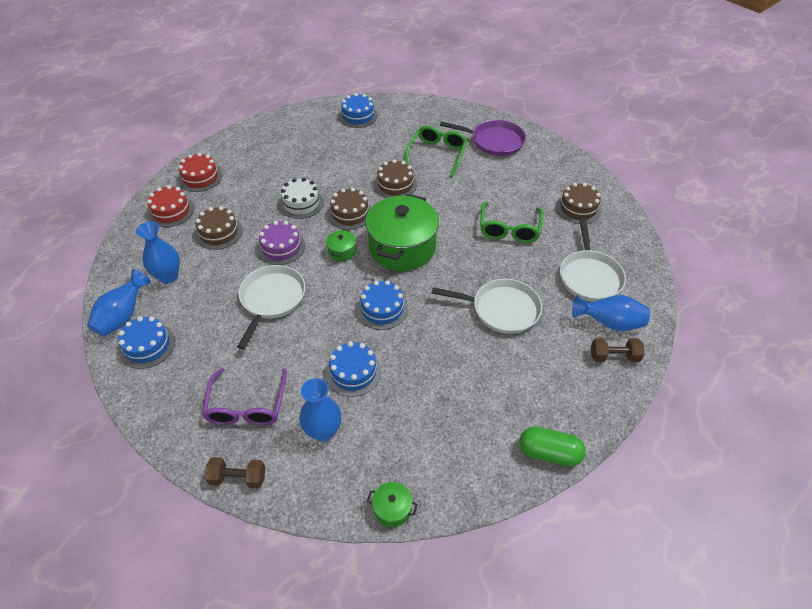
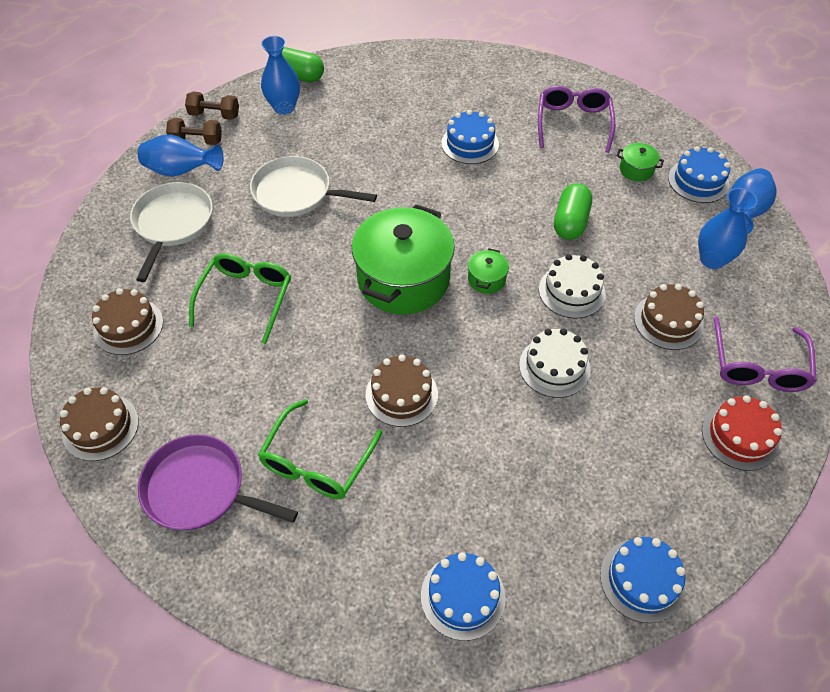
camera: 175 degrees left, 5 degrees up
(171, 211) = (758, 366): red cake -> purple glasses
(238, 478) = (568, 76): brown dumbbell -> brown dumbbell (214, 115)
(271, 299) = (570, 222): white pan -> green capsule
(281, 247) = (572, 291): purple cake -> white cake
(323, 431) = (497, 101): blue vase -> blue vase (284, 107)
(350, 213) = (476, 341): brown cake -> brown cake (100, 427)
(382, 309) = (436, 202): blue cake -> blue cake (642, 580)
(392, 509) = (438, 52): green pot -> green pot (636, 170)

